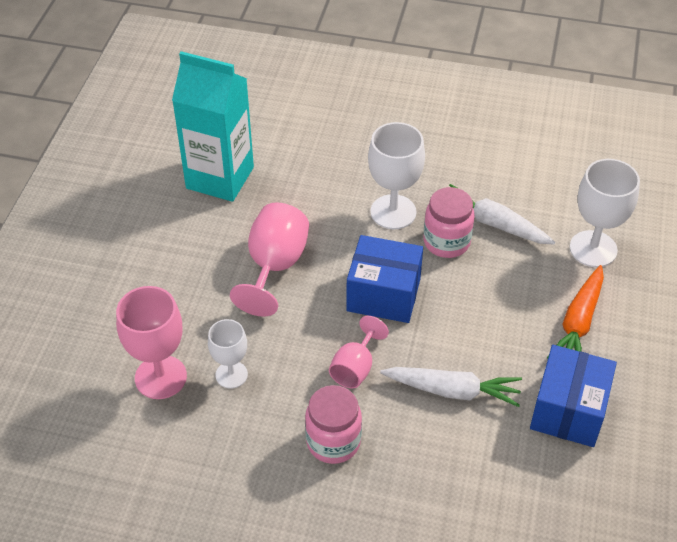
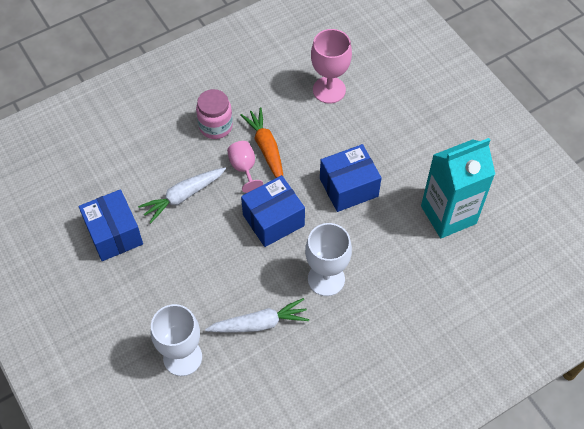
camera: 135 degrees right, 10 degrees up
(231, 375) = (298, 117): white goblet -> none
(274, 266) = (348, 187): pink goblet -> blue box
(446, 242) = (274, 285): pink jar -> none
(578, 323) = (150, 293): orange carrot -> orange carrot (266, 148)

